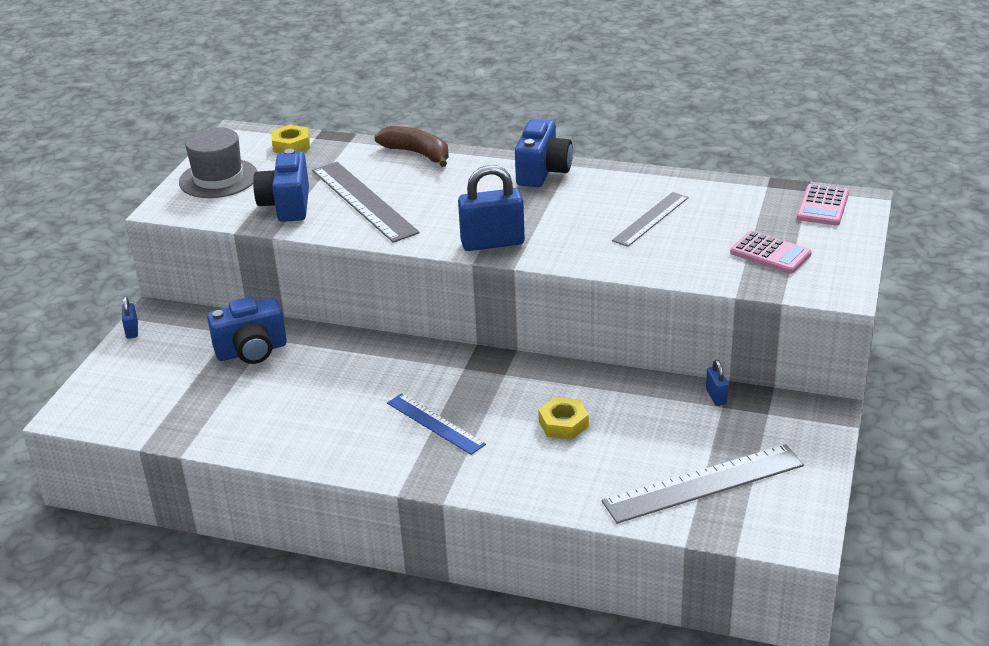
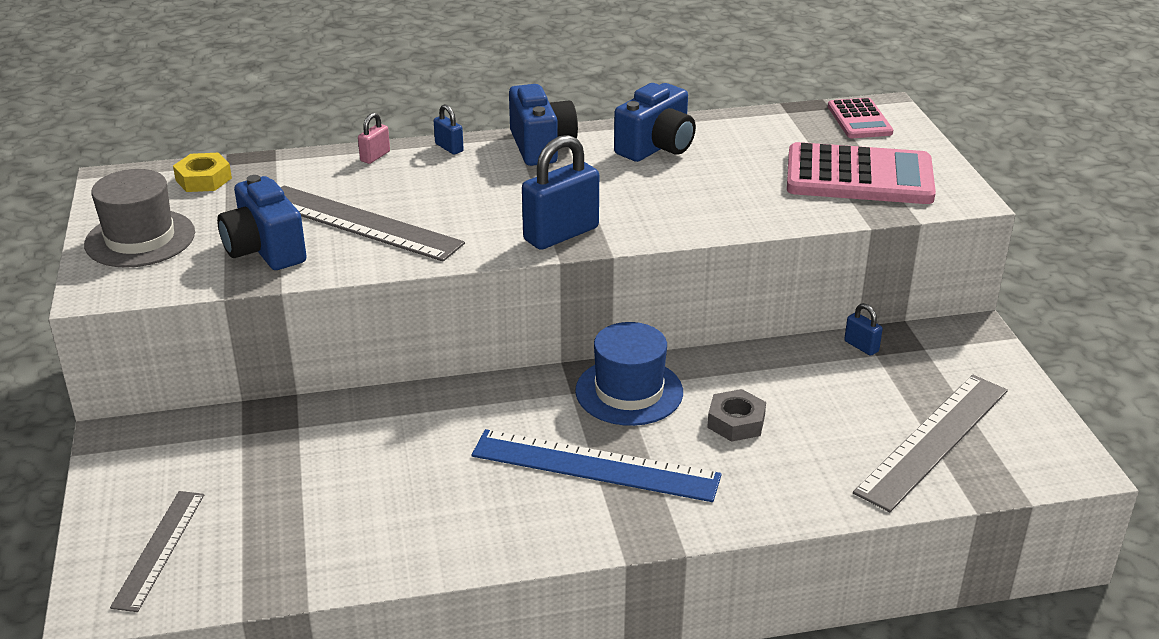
camera: 30 degrees left, 0 degrees up
(132, 331) = (100, 469): blue padlock -> blue padlock (449, 148)
(252, 351) = (292, 448): blue camera -> blue camera (656, 147)
(417, 153) = (375, 156): brown banana -> pink padlock
(435, 423) = (595, 466): blue ruler -> blue ruler, size x1.60
(505, 379) = (629, 391): none -> blue hat
(563, 424) = (736, 422): yellow nut -> grey nut
(650, 219) = (706, 169): grey ruler -> grey ruler (159, 549)
(770, 253) = (859, 177): pink calculator -> pink calculator, size x1.80

